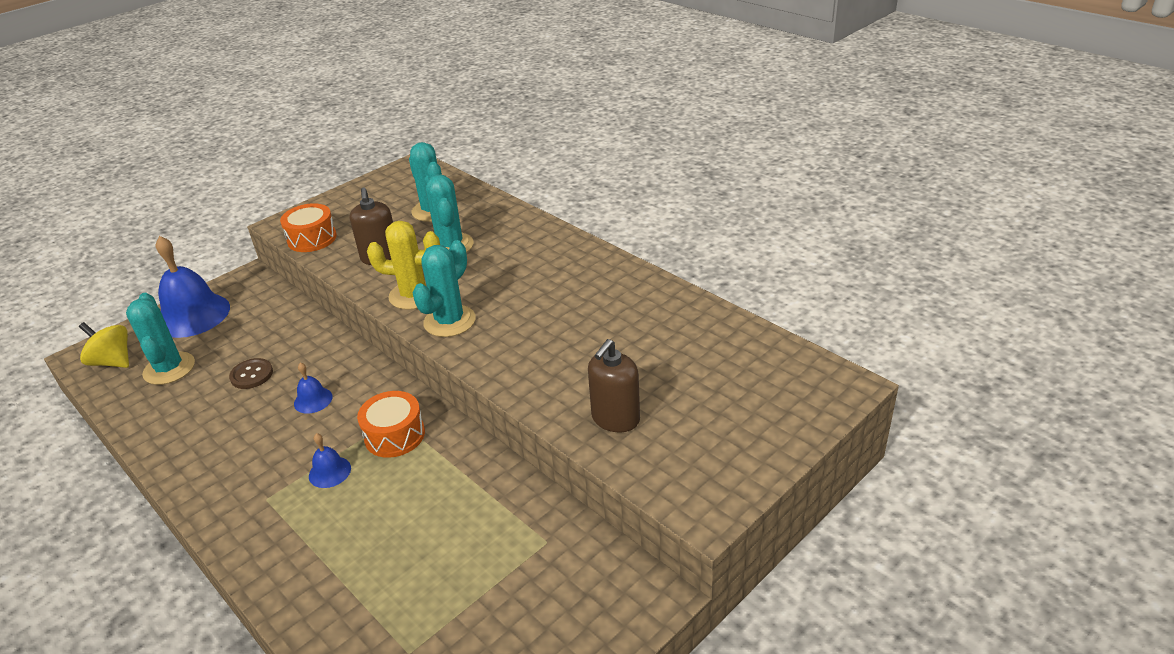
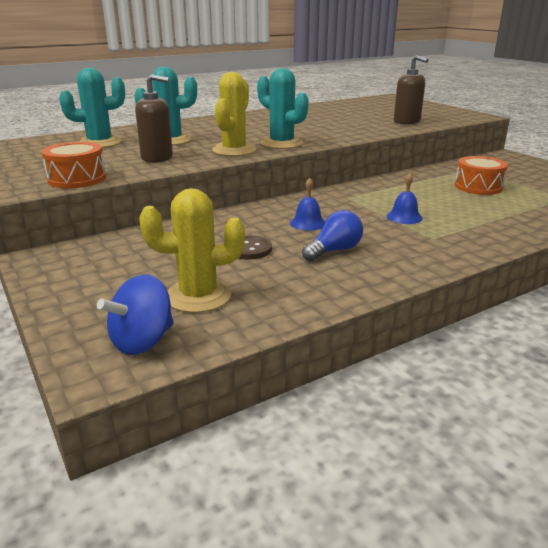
camera: 80 degrees left, 10 degrees down
(113, 361) = (142, 341): yellow spinning top -> blue spinning top
(169, 369) = (198, 296): turquoise cactus -> yellow cactus
(193, 315) = (86, 288): blue bell -> none
(242, 428) = (334, 250): none -> blue light bulb
(394, 435) = (367, 198): orange drum -> orange drum (478, 187)

